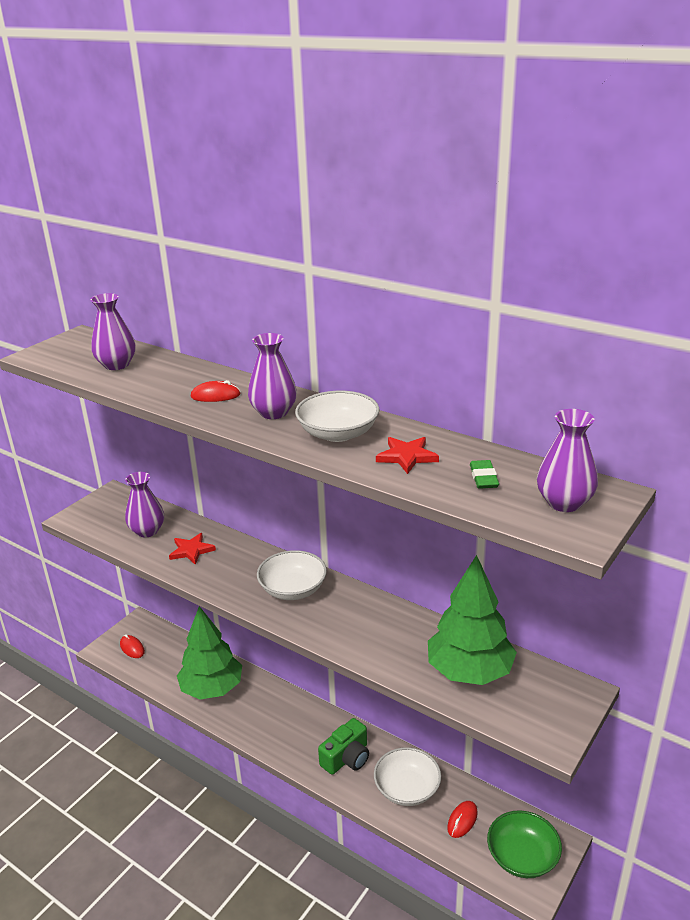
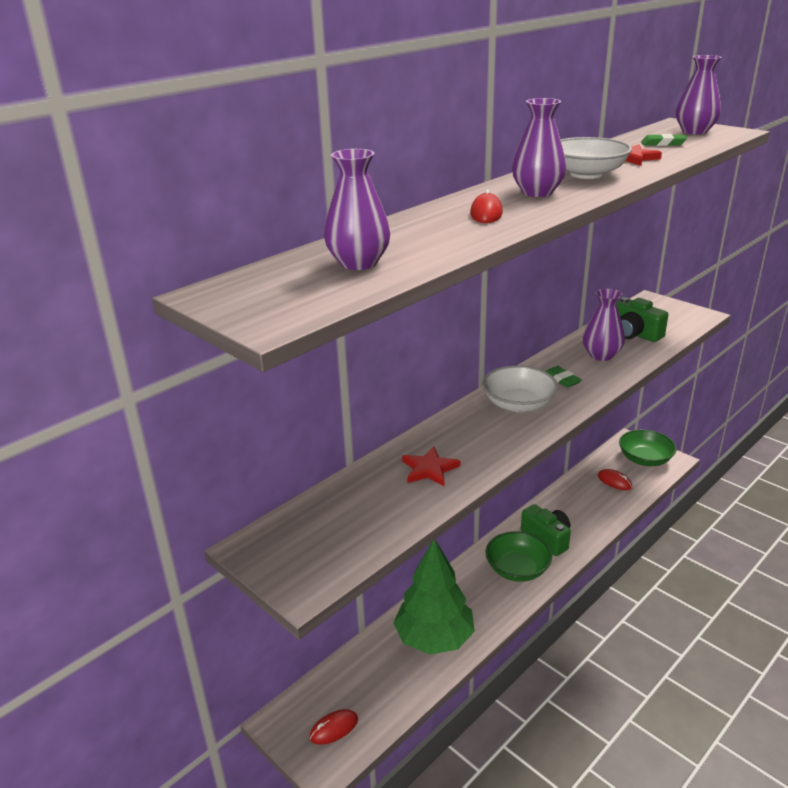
camera: 80 degrees left, 0 degrees up
(147, 531) = (371, 507): purple vase -> purple vase (601, 355)
(298, 736) = (517, 569): none -> green bowl
(344, 615) = (562, 379): none -> green eraser
(407, 788) = (583, 506): white bowl -> none
(470, 671) = (634, 334): green tree -> green camera

